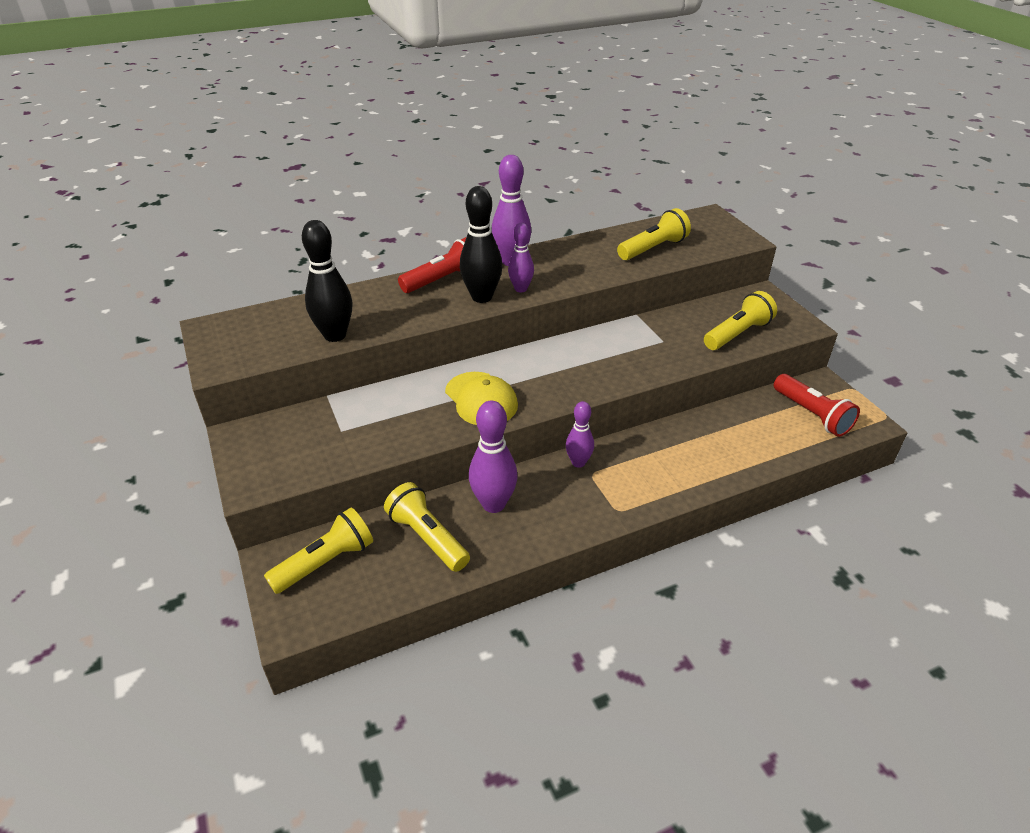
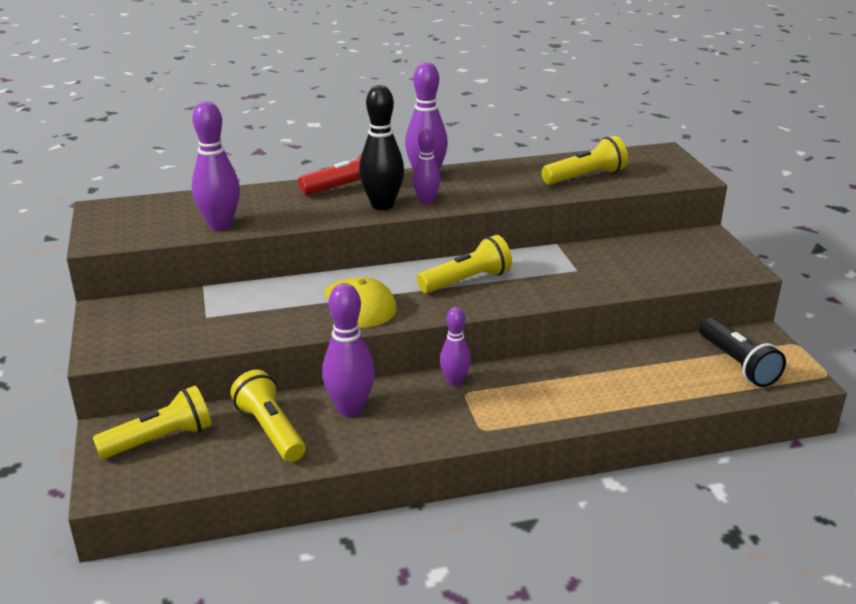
camera: 10 degrees right, 10 degrees down
(335, 335) = (220, 225): black bowling pin -> purple bowling pin
(737, 334) = (664, 270): yellow flashlight -> yellow flashlight (467, 281)
(812, 415) = (737, 364): red flashlight -> black flashlight

